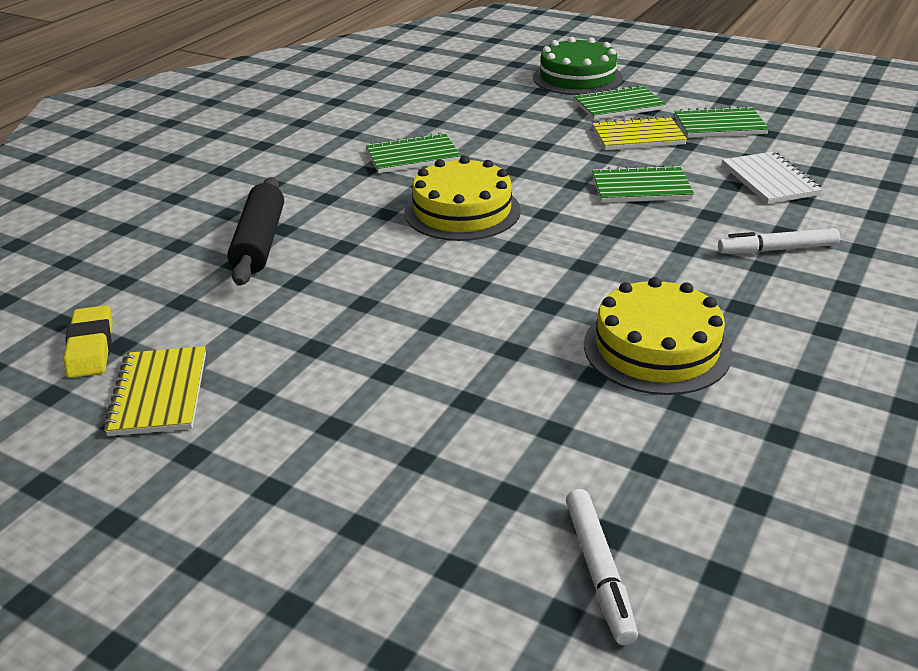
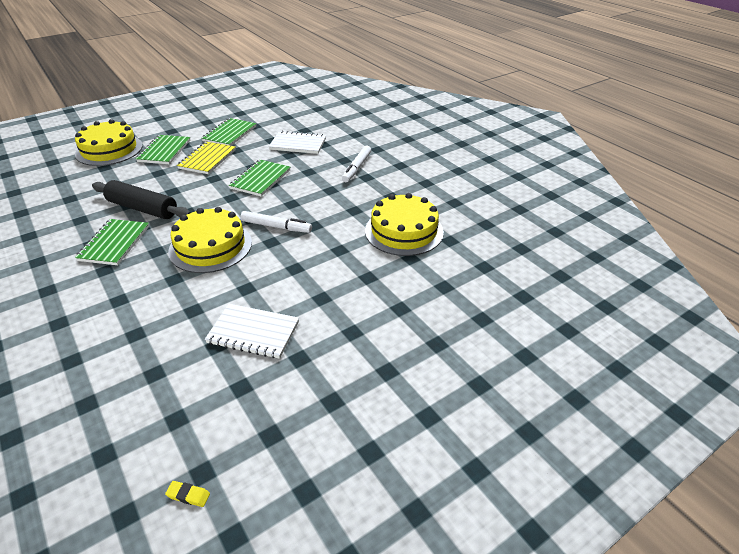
camera: 65 degrees left, 5 degrees up
(91, 347) = (188, 495): yellow eraser -> yellow eraser, size x0.47
(159, 393) = (288, 457): yellow notebook -> none
(260, 242) = (140, 352): black rolling pin -> black rolling pin (143, 208)
(334, 298) = (253, 332): none -> white notebook
(577, 78) = (109, 150): green cake -> yellow cake
(599, 571) = (545, 308): white marker -> white marker (276, 226)

